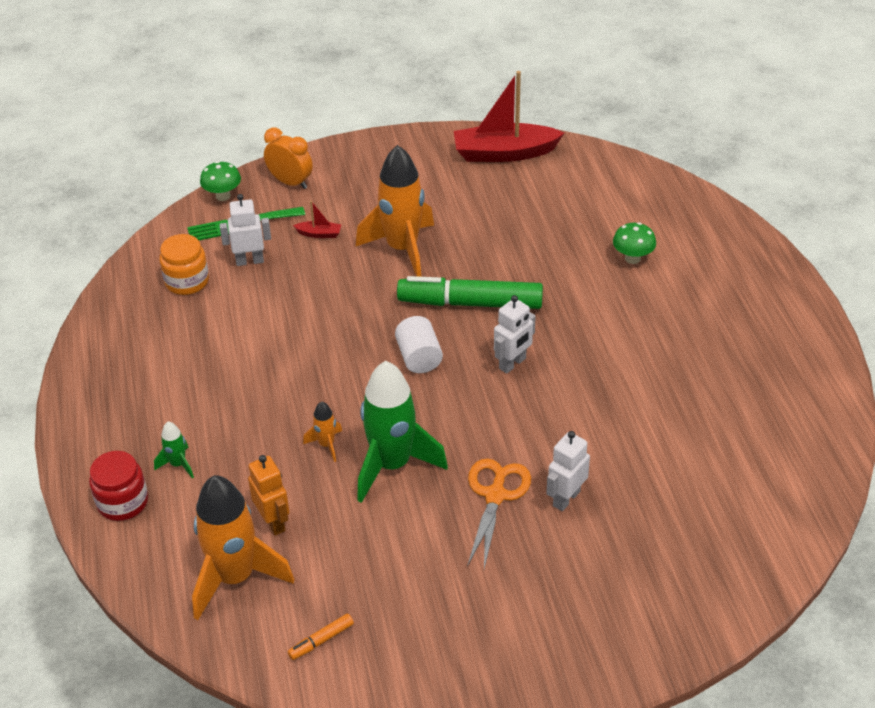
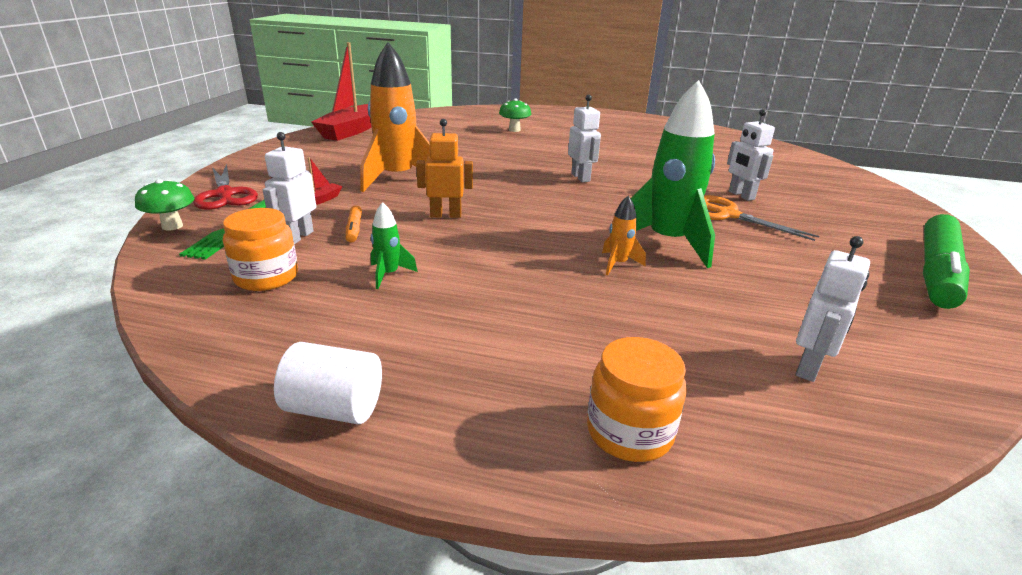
camera: 65 degrees left, 15 degrees down
(123, 502) = (629, 432): red jar -> orange jar
(178, 464) = (583, 362): green rocket -> green rocket (389, 274)
(235, 577) = (809, 367): orange rocket -> white robot
(273, 522) = (720, 319): orange robot -> orange robot (446, 215)
(290, 182) = (225, 194): orange clock -> red scissors
(321, 640) = (915, 334): orange marker -> orange marker (354, 229)
(419, 357) = (538, 202): white cylinder -> white cylinder (334, 408)
(470, 303) = (496, 174): green marker -> green marker (937, 272)

